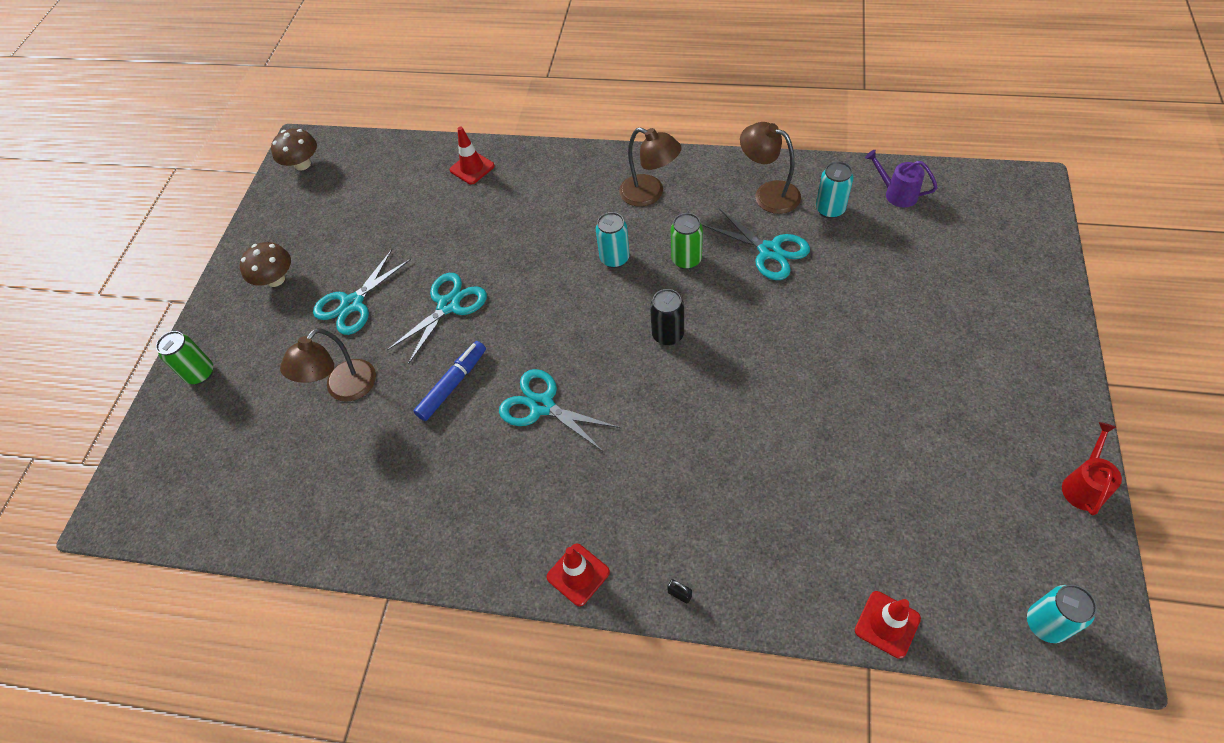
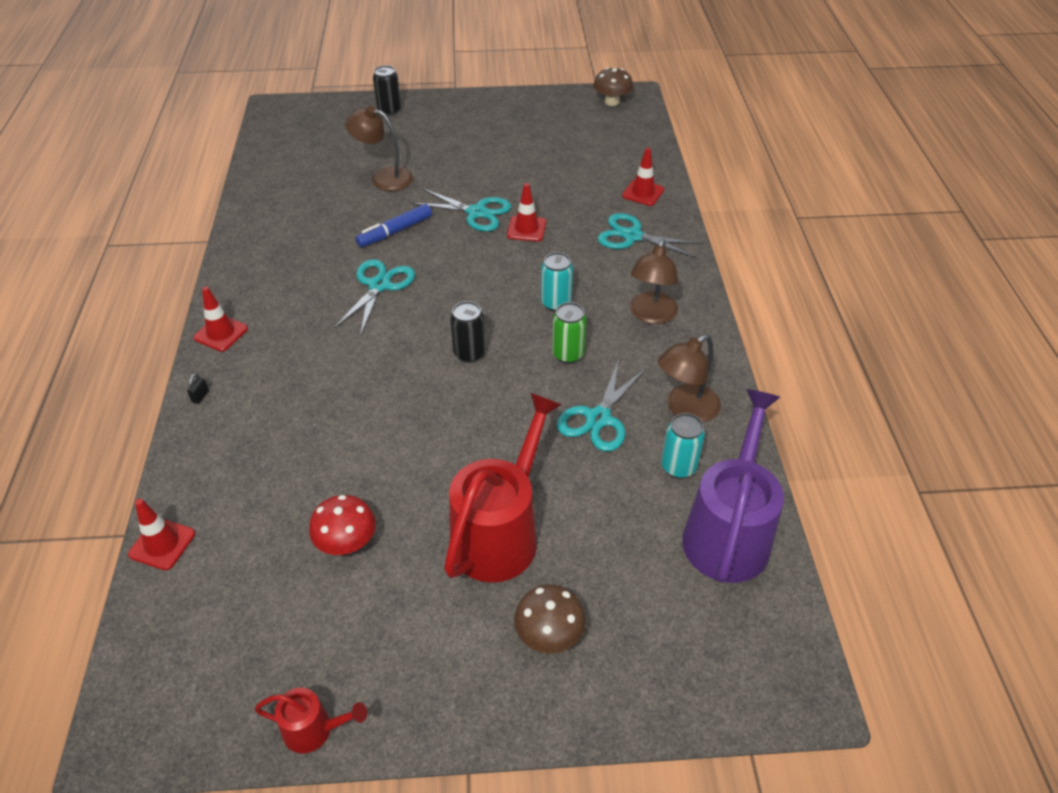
camera: 70 degrees right, 10 degrees down
(200, 373) = (389, 110): green can -> black can
(276, 279) = (484, 120): brown mushroom -> brown mushroom (549, 635)
(352, 304) = (467, 162): turquoise scissors -> turquoise scissors (632, 236)
(453, 384) = (395, 232): blue marker -> blue marker turned 120 degrees clockwise
(493, 266) = (526, 229): none -> red traffic cone
(768, 193) = (685, 409): brown lamp -> brown lamp turned 150 degrees counterclockwise
(888, 335) = (500, 532): none -> red watering can
(894, 453) = (347, 542): none -> red mushroom
(896, 194) = (728, 532): purple watering can -> purple watering can, size x2.11
(1045, 624) = (151, 681): turquoise can -> none

